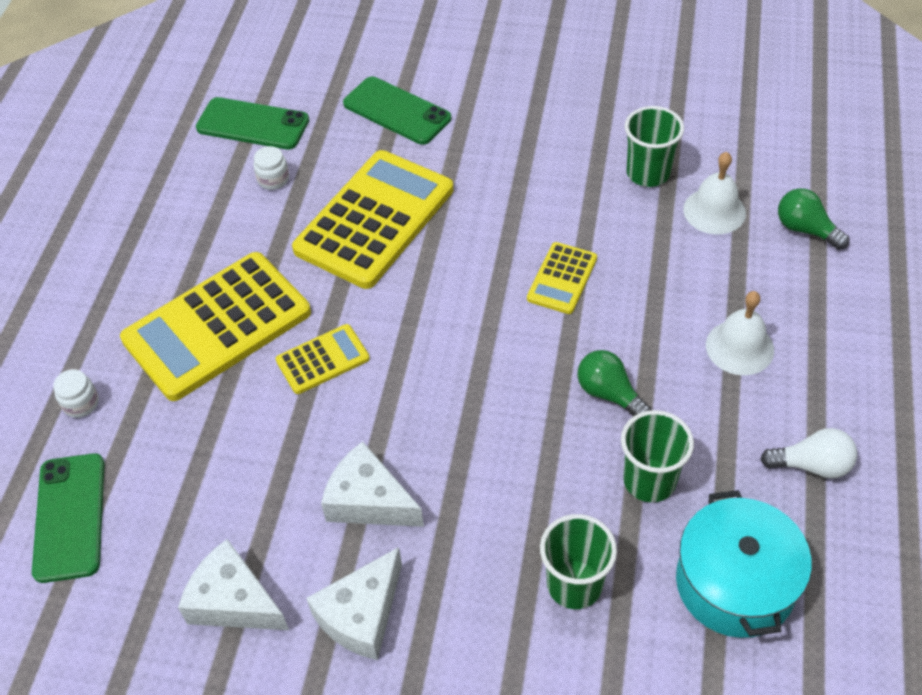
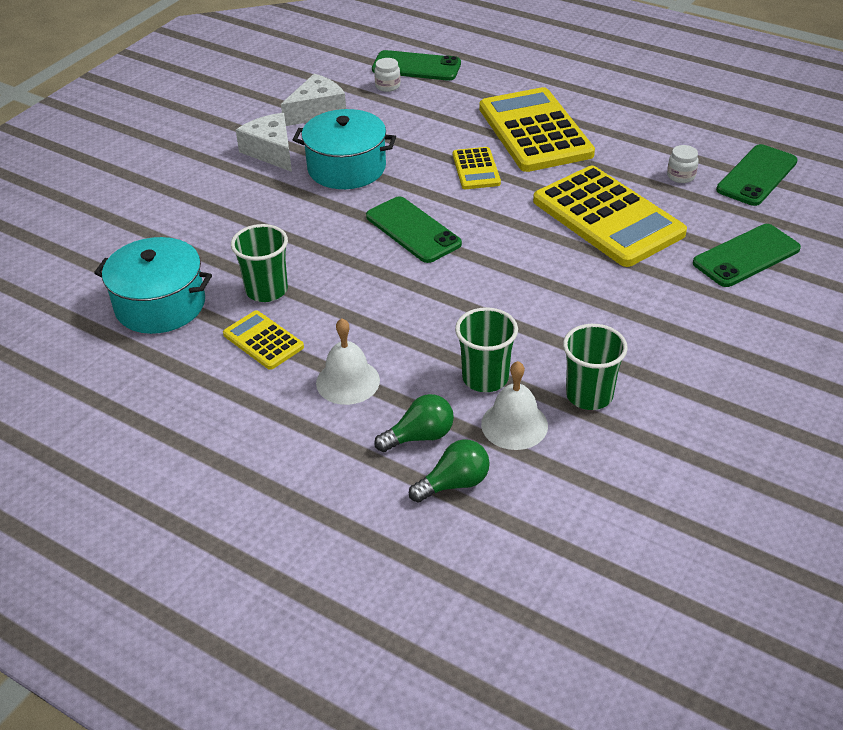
camera: 110 degrees right, 10 degrees down
(81, 403) = (500, 76): white jar -> white jar (387, 86)
(369, 501) = (346, 168): white cheese -> turquoise pot
(472, 380) = (413, 230): none -> green phone
(562, 278) = (485, 301): yellow calculator -> yellow calculator (263, 341)
(574, 584) = (220, 235): green cup -> green cup (485, 378)
(609, 394) = (354, 293): green light bulb -> green light bulb (419, 436)
(811, 465) = (212, 379): white light bulb -> none

